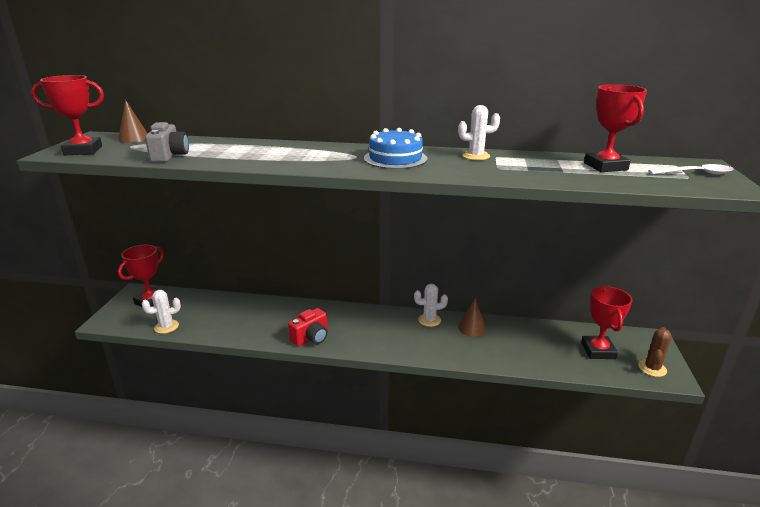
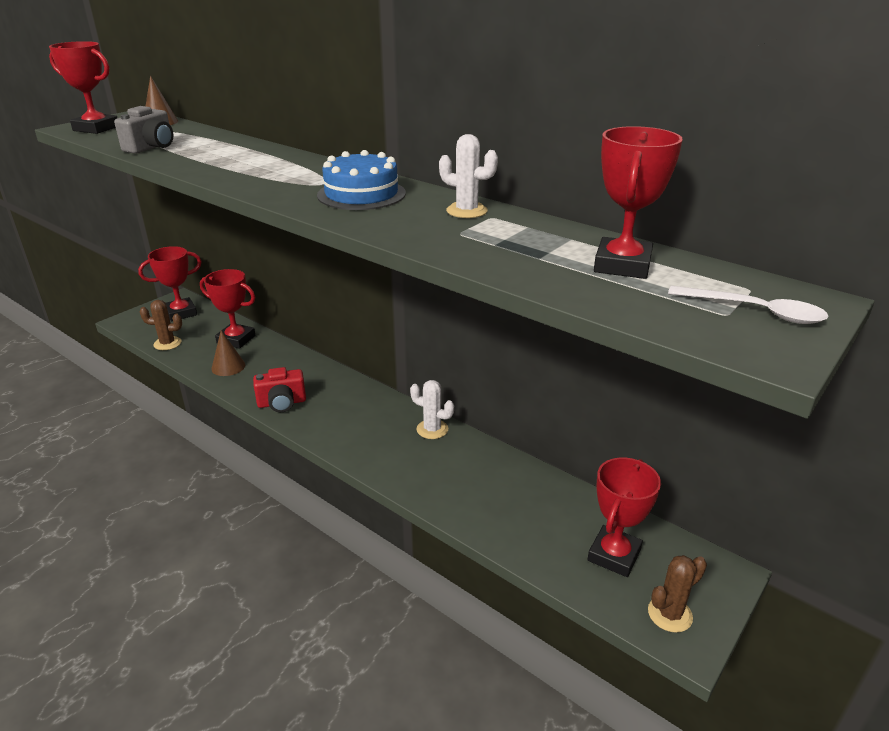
camera: 30 degrees right, 5 degrees up
(166, 327) = (167, 343): white cactus -> brown cactus
(223, 307) = (236, 339): none -> red trophy
(472, 328) = (473, 458): brown cone -> brown cone (228, 366)

